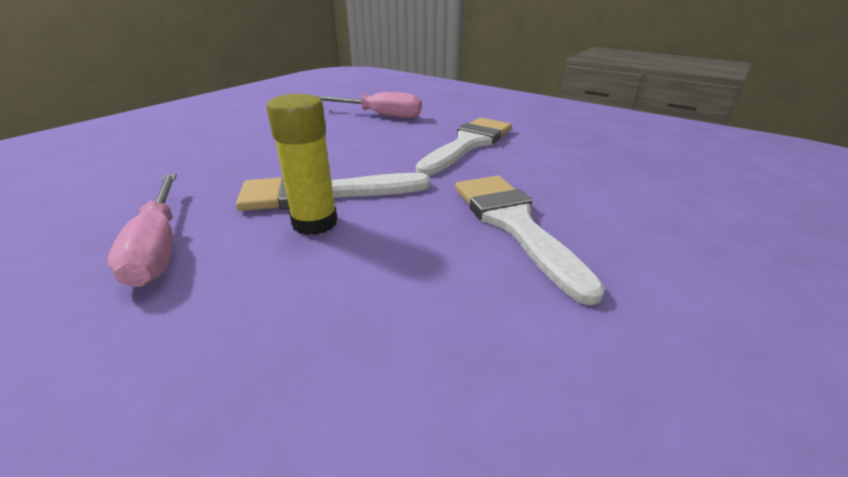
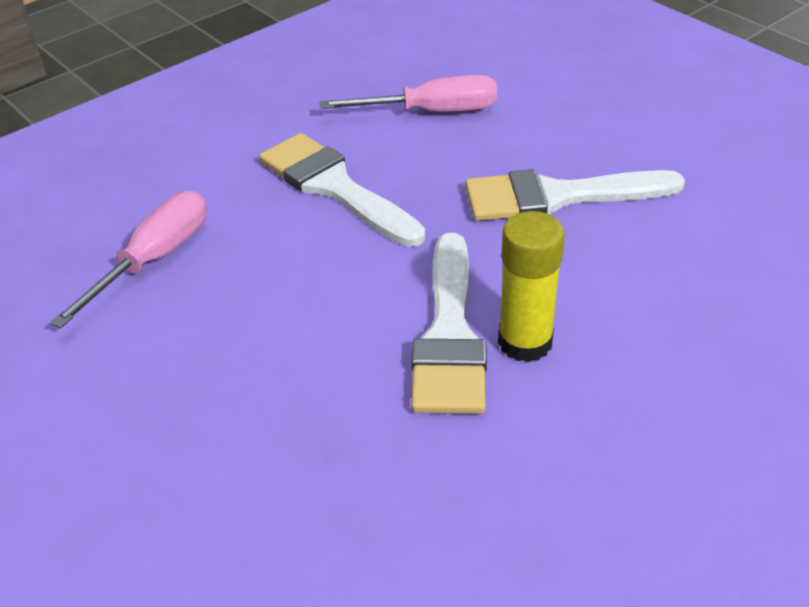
camera: 75 degrees left, 10 degrees up
(158, 247) = (557, 481): pink screwdriver -> pink screwdriver (431, 112)

